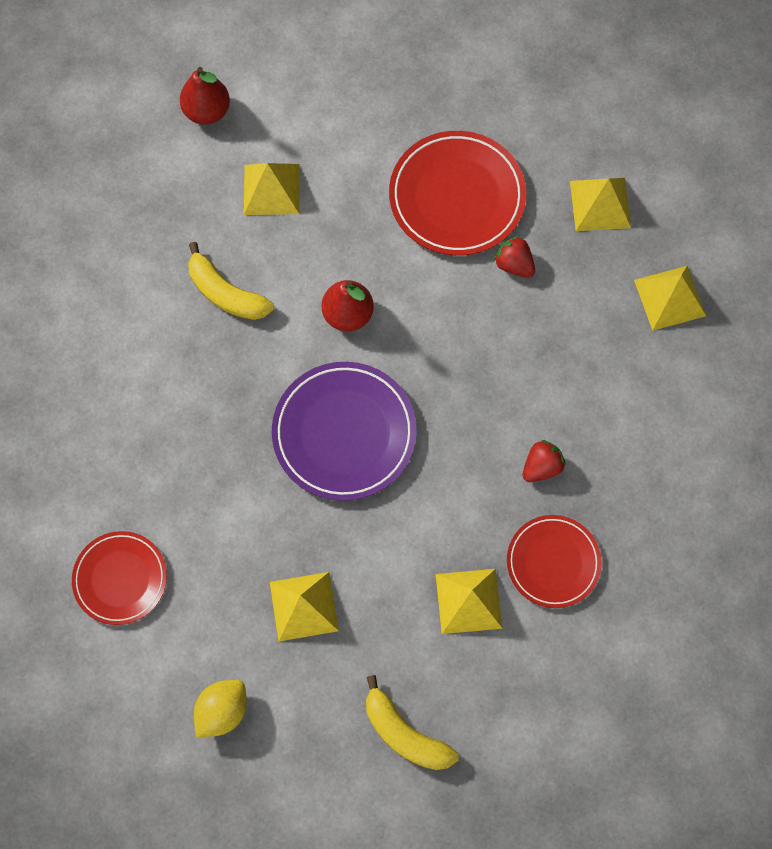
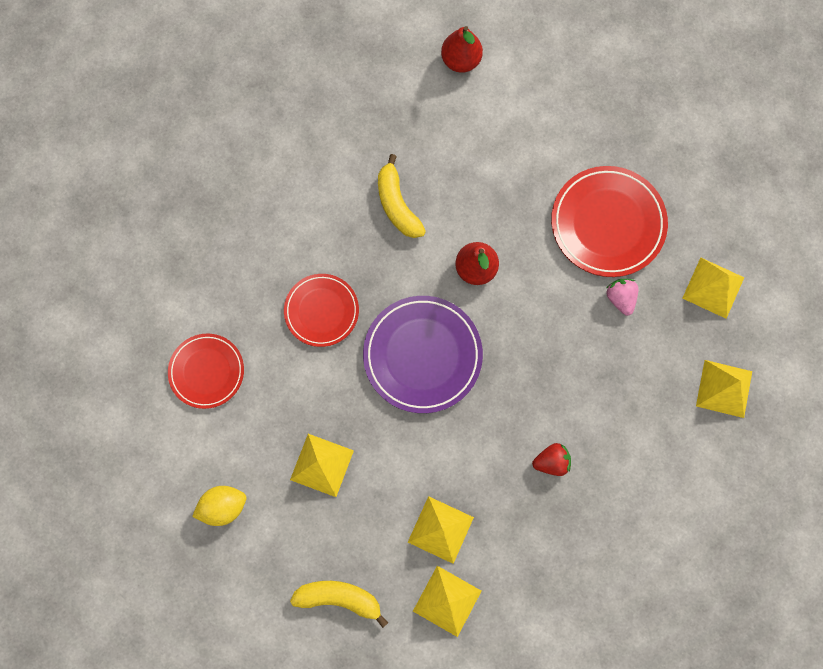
camera: 30 degrees right, 5 degrees up
(271, 189) = (474, 144): yellow pyramid -> yellow pyramid (447, 600)
(404, 733) = (339, 598): yellow banana -> yellow banana turned 120 degrees clockwise
(514, 264) = (620, 298): red strawberry -> pink strawberry
(553, 562) = (518, 537): red plate -> red plate (321, 311)

